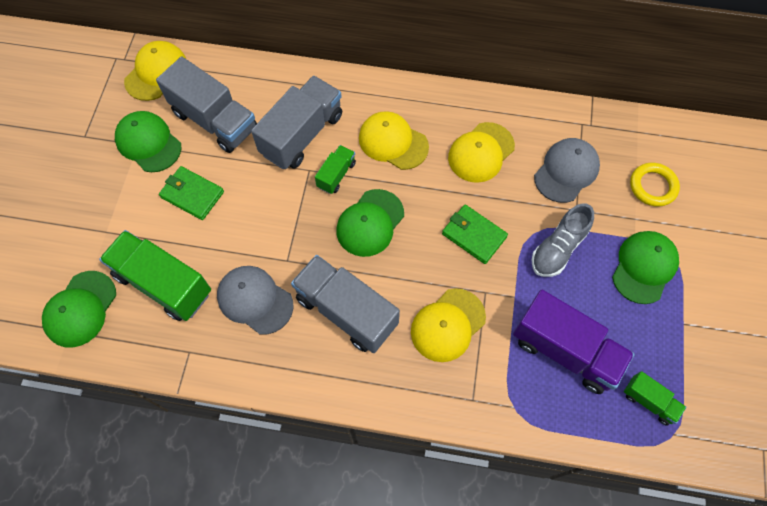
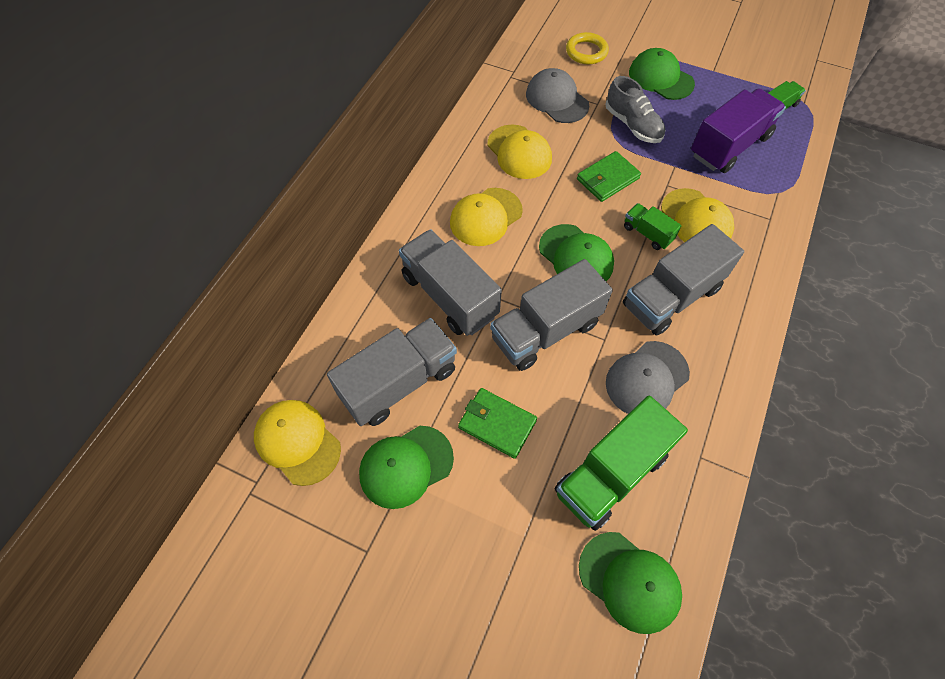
camera: 75 degrees left, 5 degrees down
(192, 194) = (497, 424): green wallet -> green wallet turned 75 degrees clockwise
(285, 213) = (545, 331): none -> grey truck
(336, 175) = (511, 274): green truck -> green truck (647, 233)

